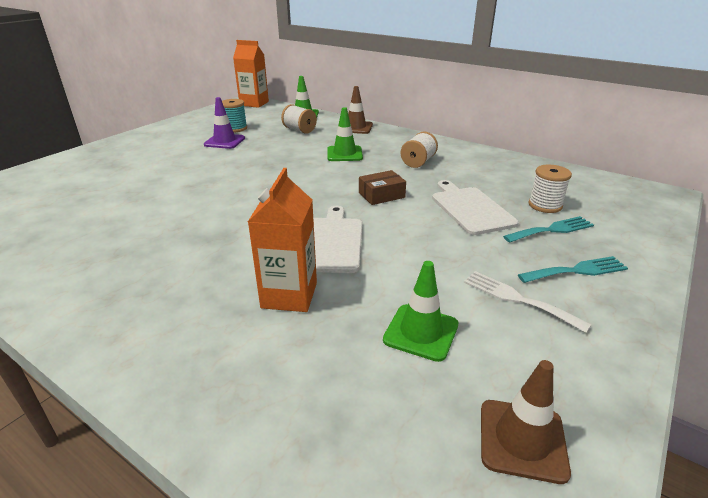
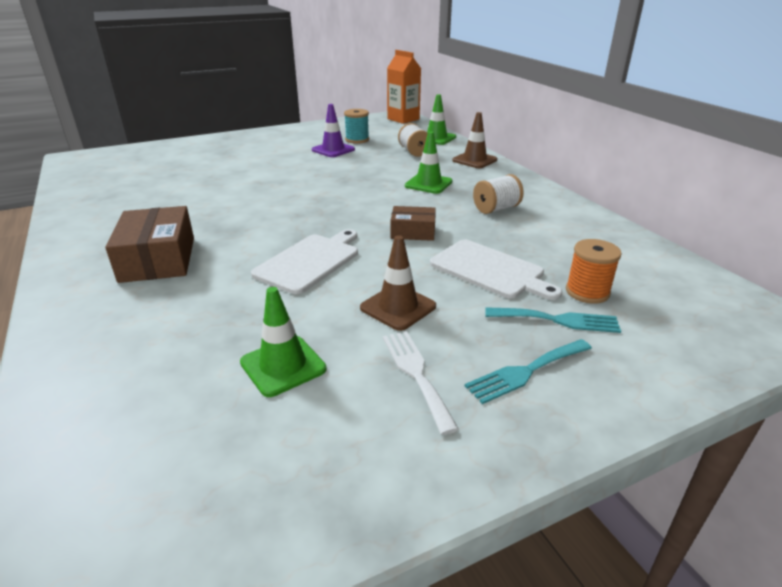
camera: 30 degrees right, 0 degrees up
(182, 284) = (158, 259): none -> brown box
(289, 295) = (220, 294): orange carton -> none
(470, 208) = (490, 270): white cutting board -> white cutting board turned 120 degrees clockwise
(522, 440) = (244, 494): brown traffic cone -> brown traffic cone (398, 307)
(545, 205) = (587, 292): white spool -> orange spool
(577, 271) = (526, 371): turquoise fork -> turquoise fork turned 135 degrees clockwise

